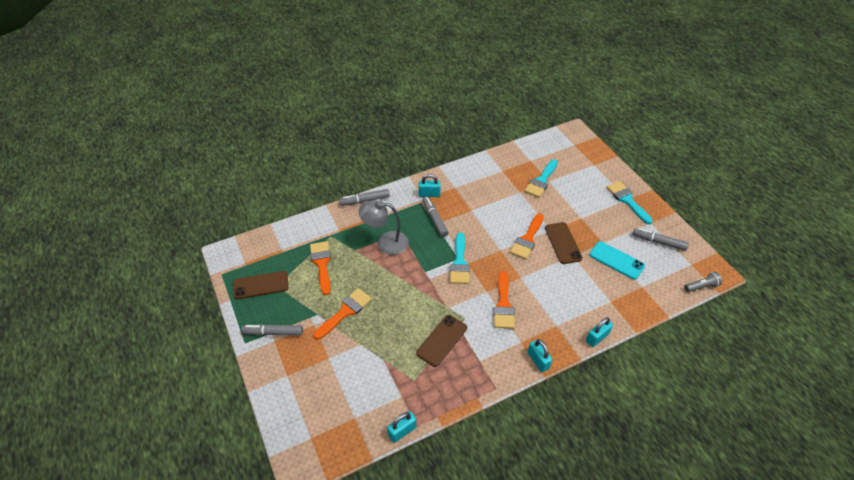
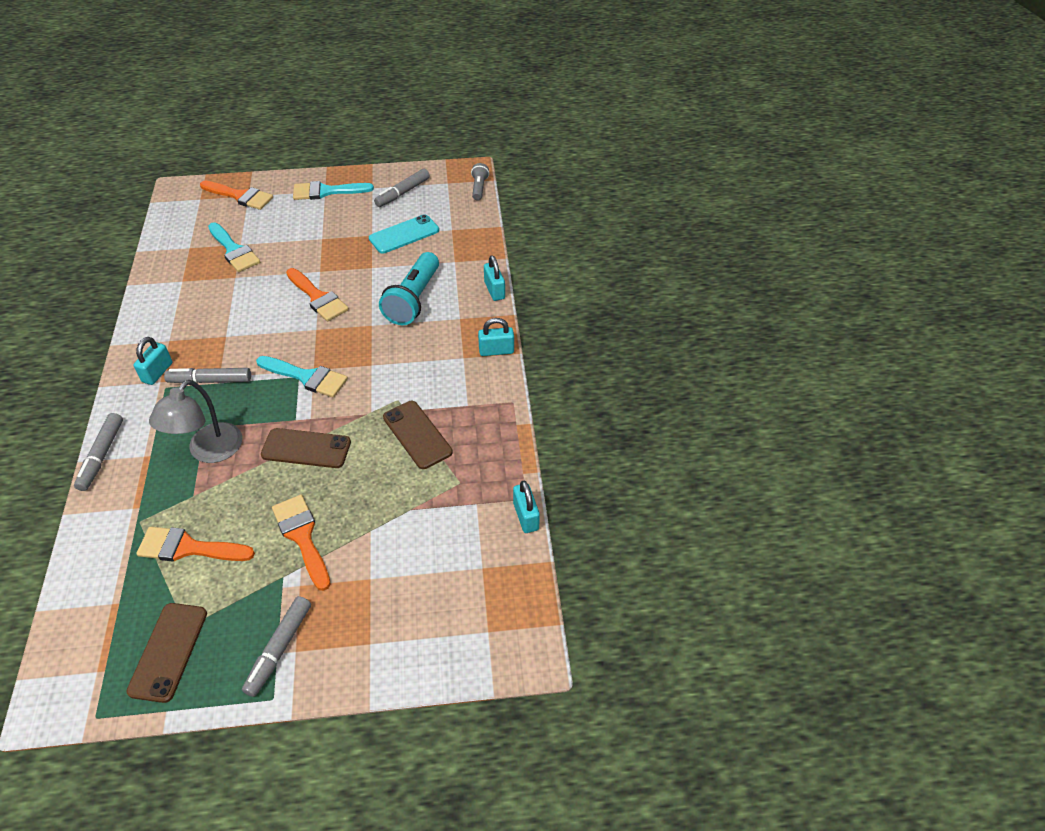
camera: 70 degrees left, 0 degrees up
(503, 305) = (401, 355): orange brush -> orange brush (240, 196)
(557, 291) = (413, 300): none -> turquoise flashlight
(563, 243) = (347, 268): brown phone -> brown phone (306, 448)

